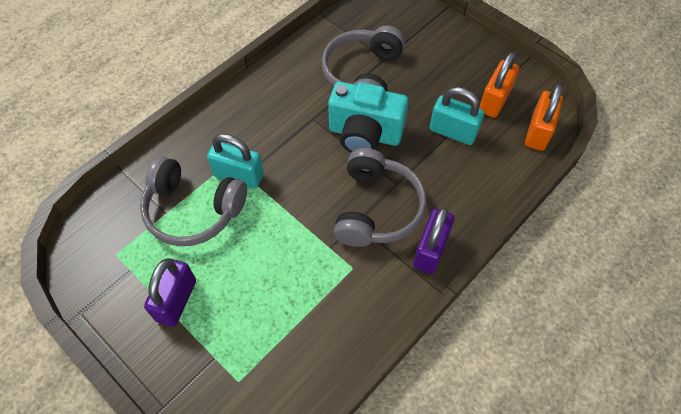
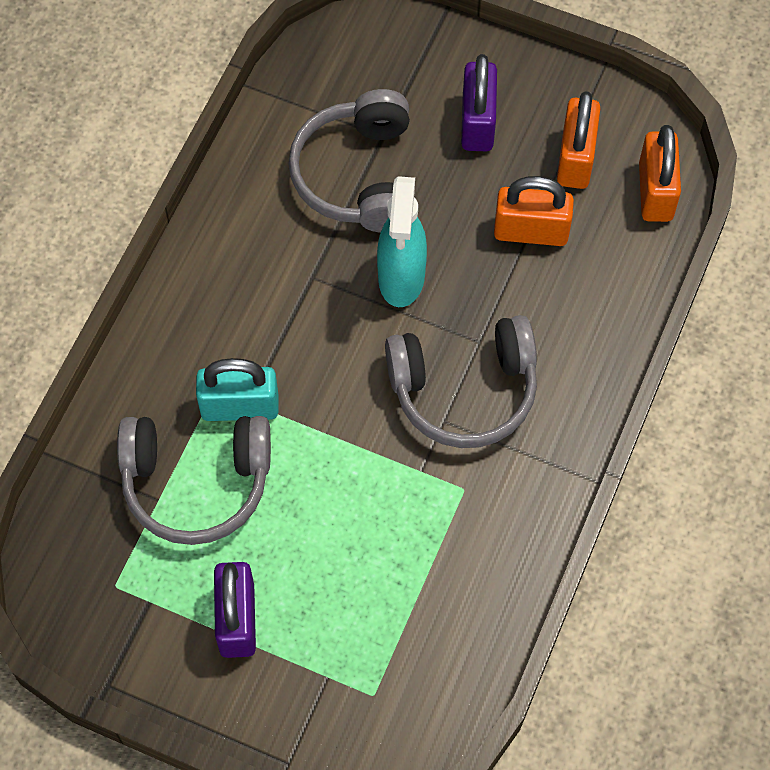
camera: 20 degrees left, 5 degrees up
(364, 134) = (401, 278): turquoise camera -> turquoise spray bottle
(376, 208) = (464, 390): grey headphones -> grey headphones turned 90 degrees clockwise
(430, 250) = (563, 427): purple padlock -> purple padlock (477, 122)
(453, 132) = (531, 231): turquoise padlock -> orange padlock

